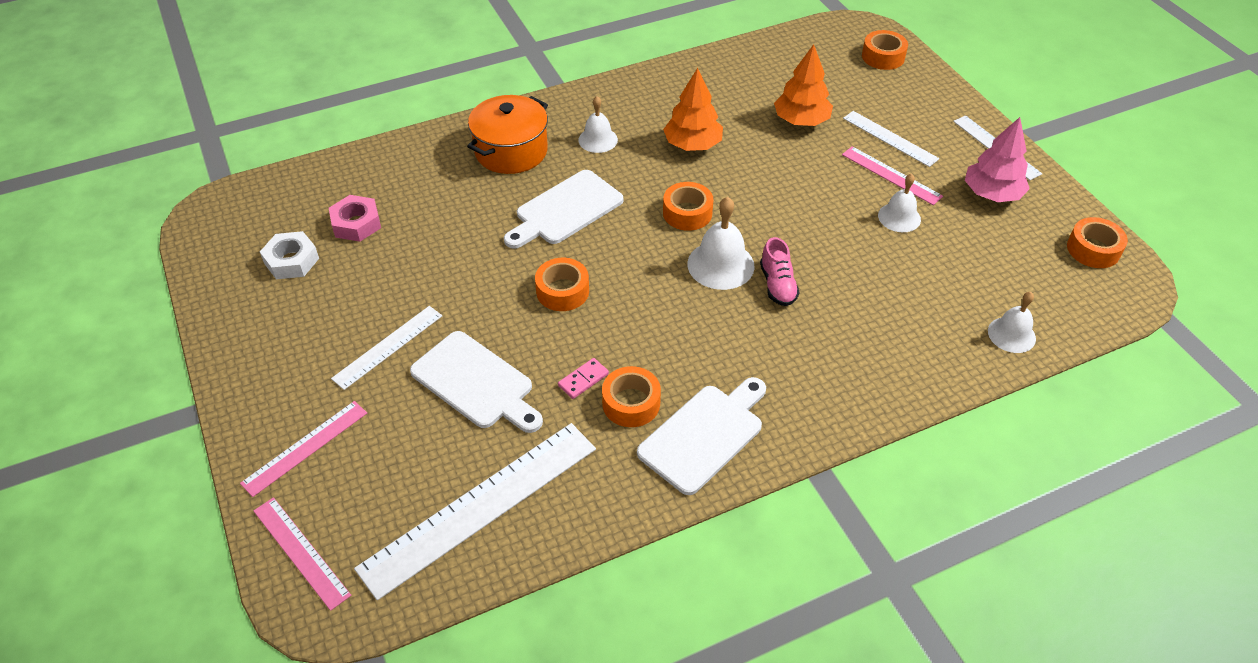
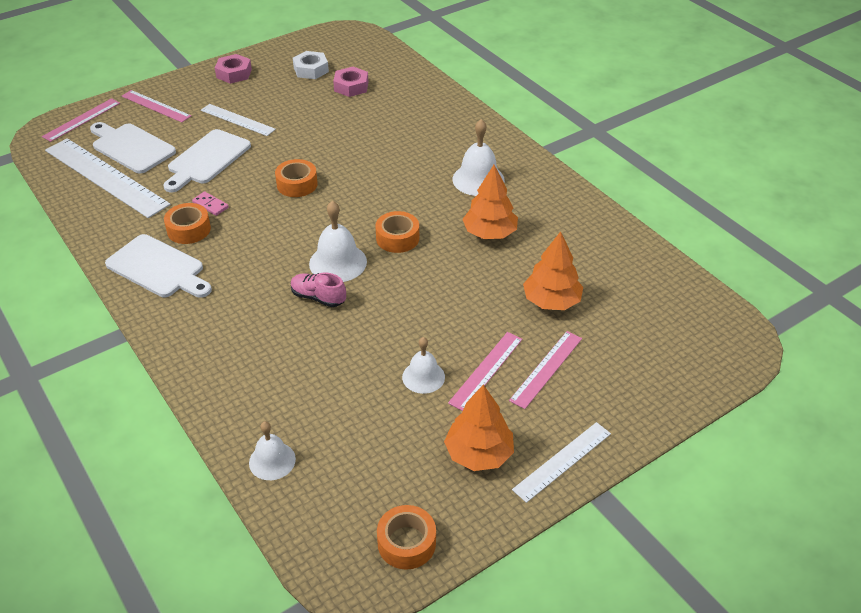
camera: 80 degrees right, 5 degrees down
(256, 348) = (234, 73): none -> pink nut
(511, 151) = (449, 138): orange pot -> none
(565, 210) = (386, 174): white cutting board -> white cutting board (131, 147)
(598, 140) = (478, 179): white bell -> white bell, size x1.52
(777, 285) = (318, 297): pink shoe -> pink shoe turned 45 degrees clockwise
(883, 57) = (694, 361): orange tape -> none
(890, 138) = (546, 369): white ruler -> pink ruler
(991, 194) = (479, 453): pink tree -> orange tree

